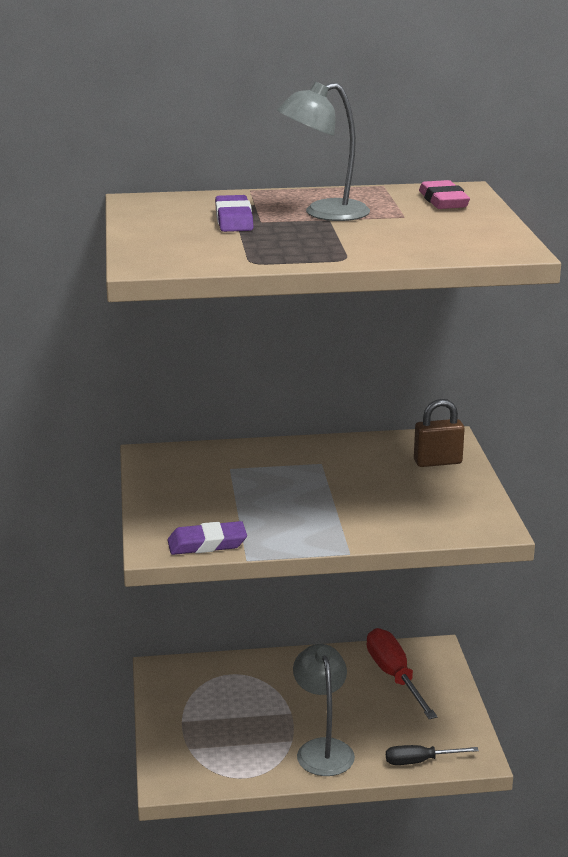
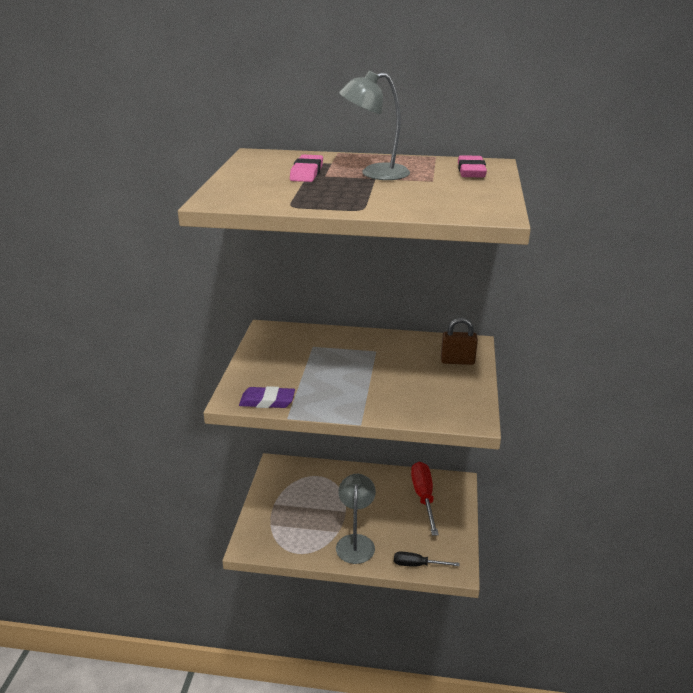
camera: 15 degrees right, 5 degrees up
(234, 219) = (307, 173): purple eraser -> pink eraser

